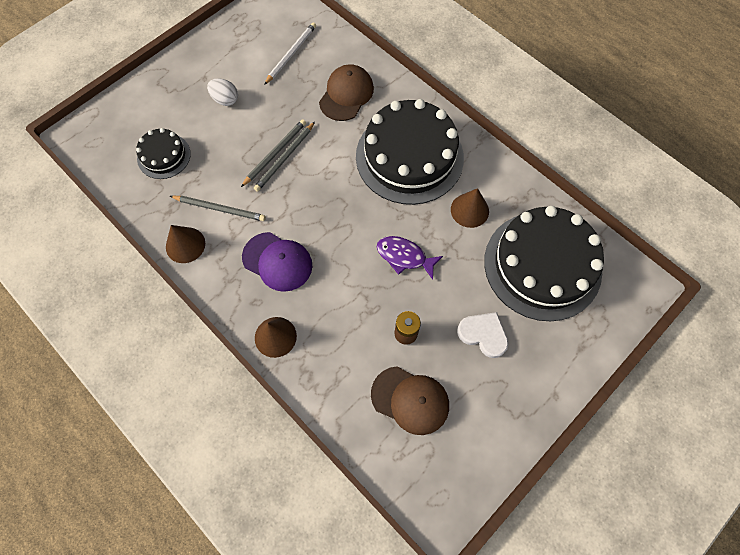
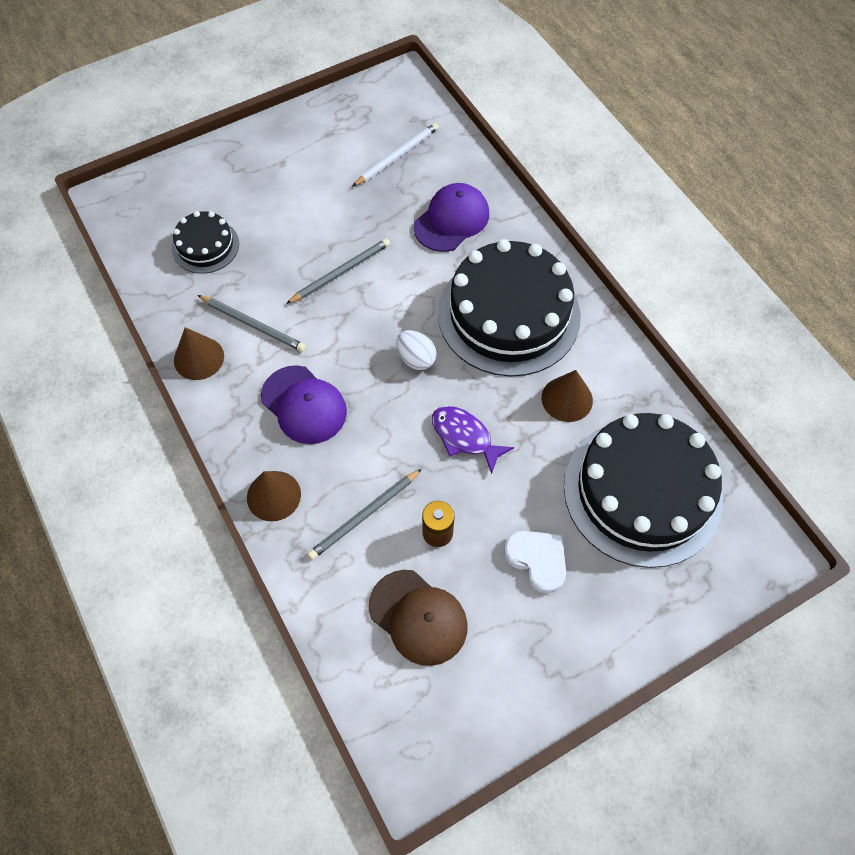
camera: 15 degrees right, 5 degrees down
(225, 99) = (300, 194): white egg -> white egg (416, 358)
(285, 158) = (351, 281): grey pencil -> grey pencil (364, 515)
(346, 94) = (451, 220): brown cap -> purple cap

